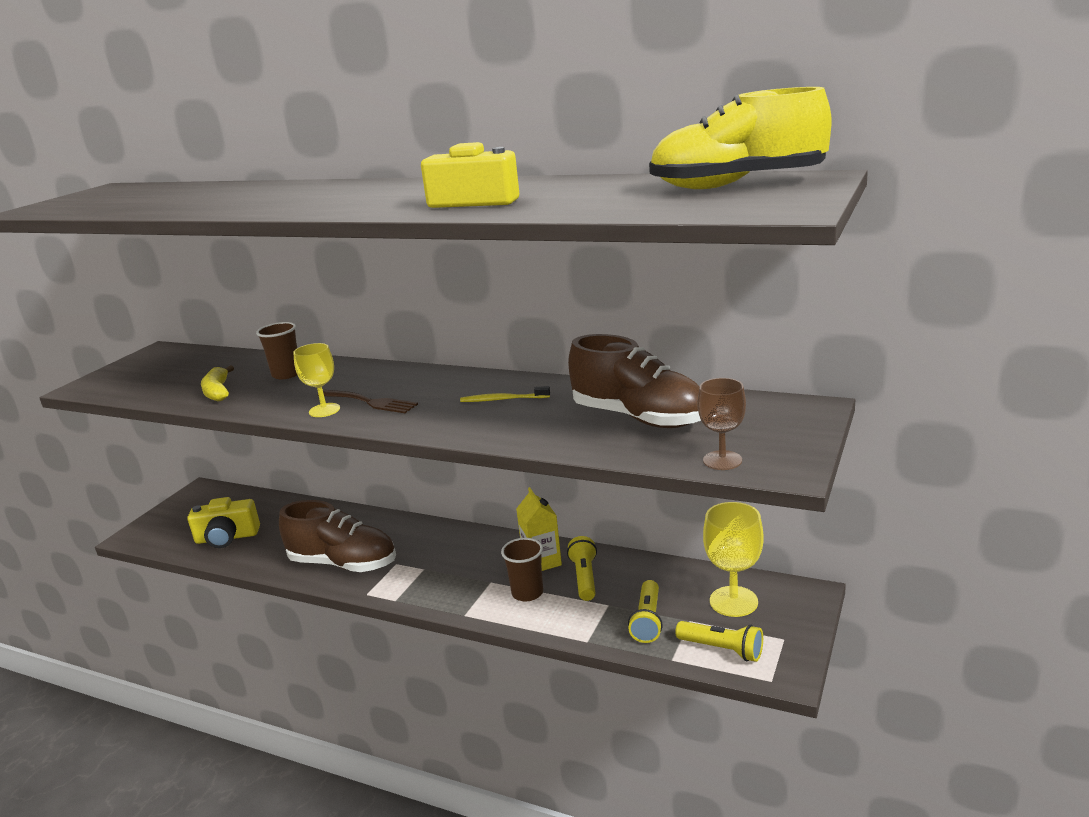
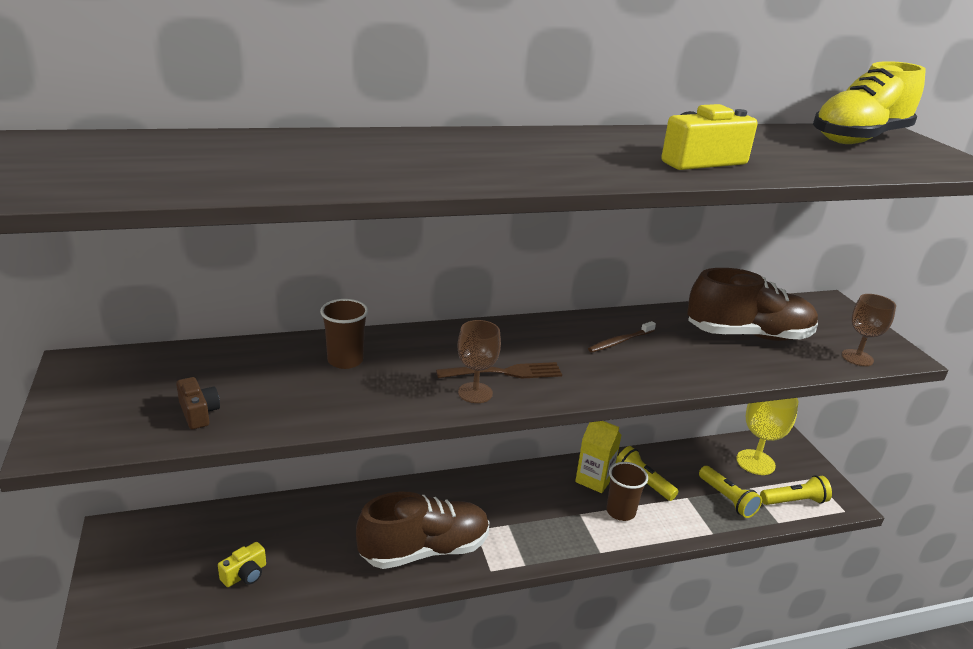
camera: 45 degrees left, 5 degrees up
(162, 386) = (198, 413): none -> brown camera
(217, 392) = (297, 402): yellow banana -> none
(227, 537) = (245, 574): yellow camera -> yellow camera, size x0.58
(324, 410) = (475, 393): yellow goblet -> brown goblet
(502, 399) = (620, 341): yellow toothbrush -> brown toothbrush

